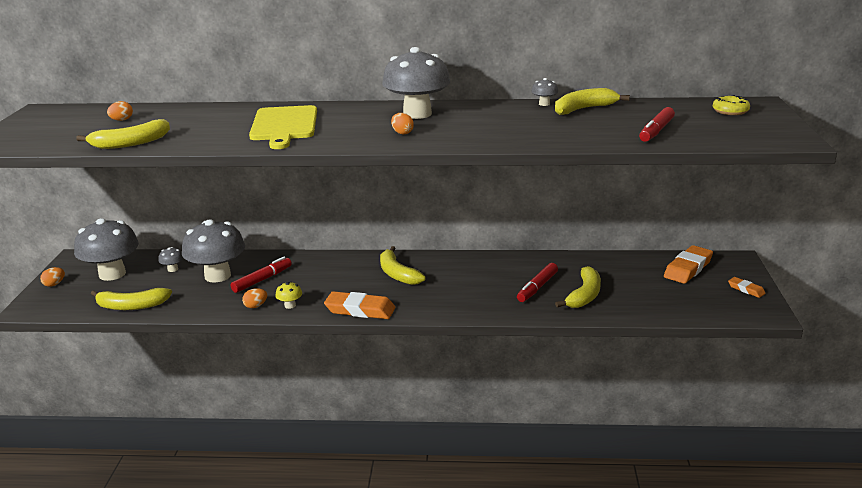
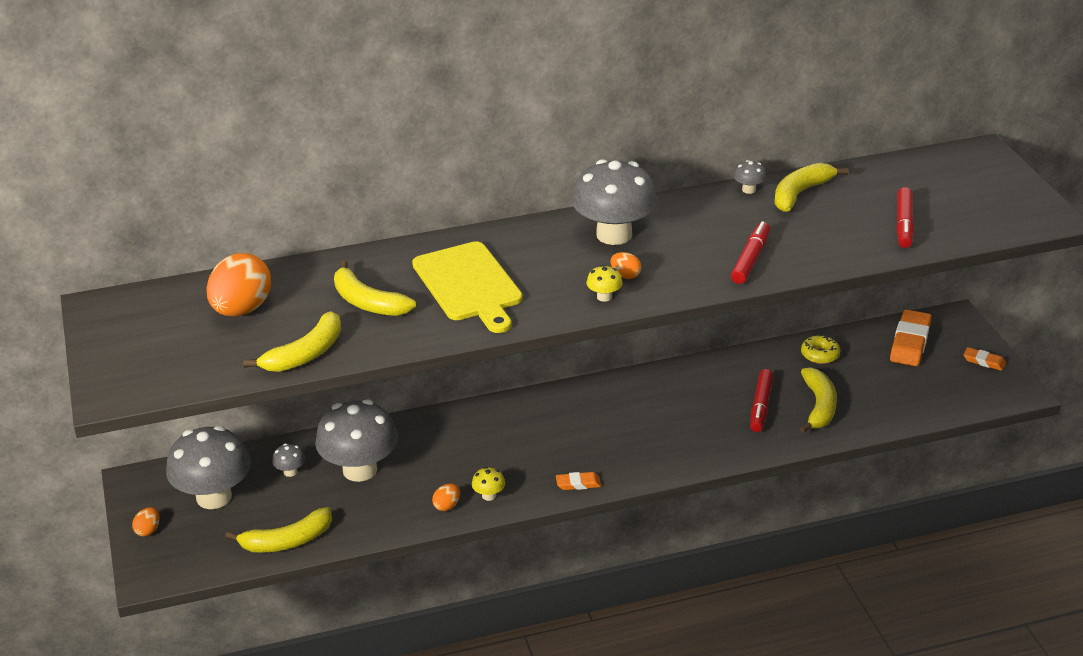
camera: 20 degrees left, 10 degrees up
(121, 120) = (241, 310): orange egg -> orange egg, size x2.27
(262, 280) = (423, 464): red marker -> red marker (750, 259)
(360, 310) = (578, 484): orange eraser -> orange eraser, size x0.53
(373, 141) = (604, 297): none -> yellow mushroom
(397, 274) = (585, 419): yellow banana -> yellow banana (367, 302)
(730, 111) = (960, 173): yellow donut -> yellow donut (820, 355)

